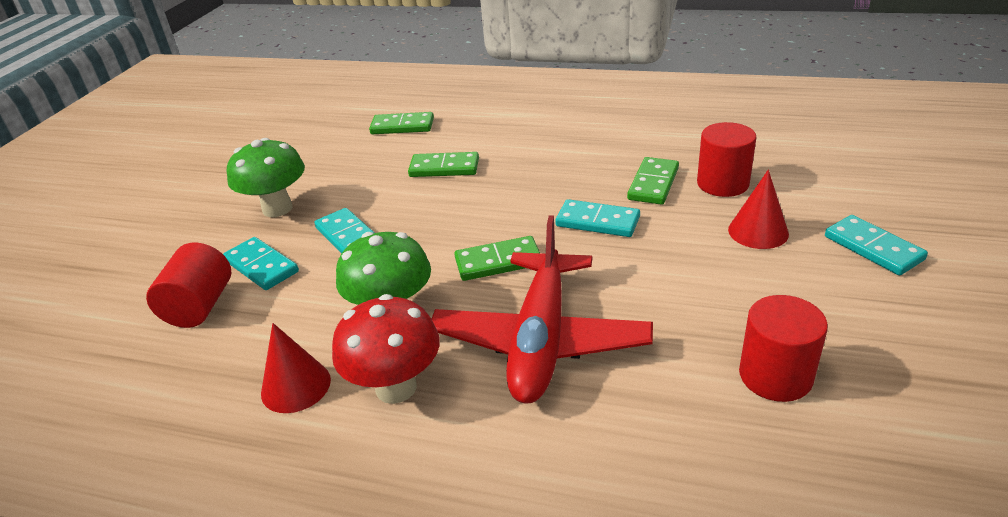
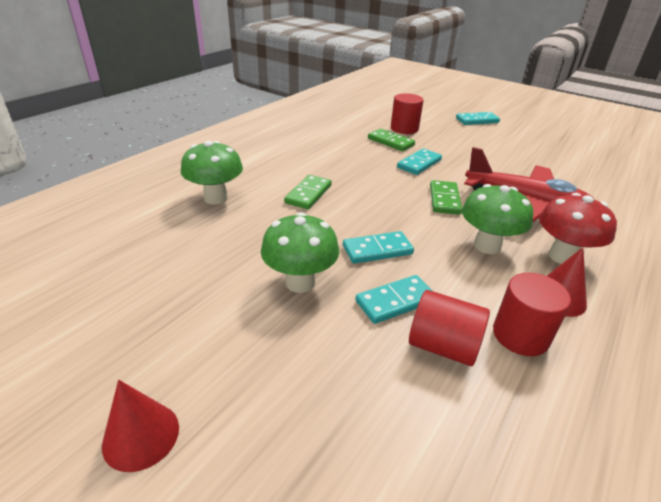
camera: 75 degrees left, 0 degrees up
(402, 126) = (216, 198): green domino -> green mushroom
(758, 231) = (452, 134): red cone -> red cone (141, 435)
(775, 376) = (559, 160): red cylinder -> red cylinder (520, 335)

